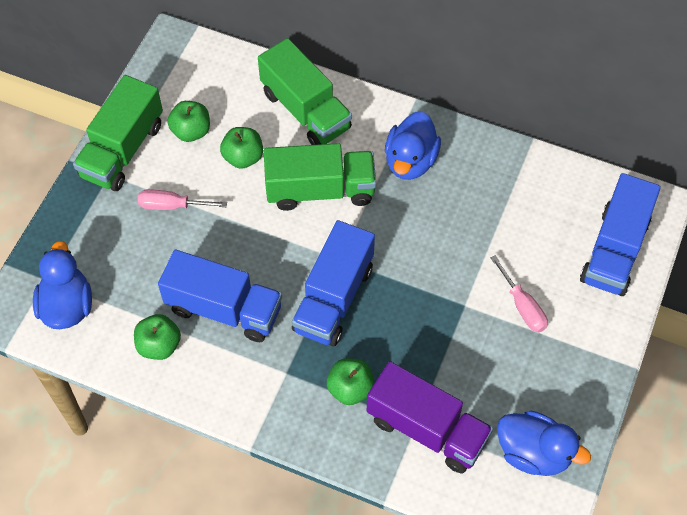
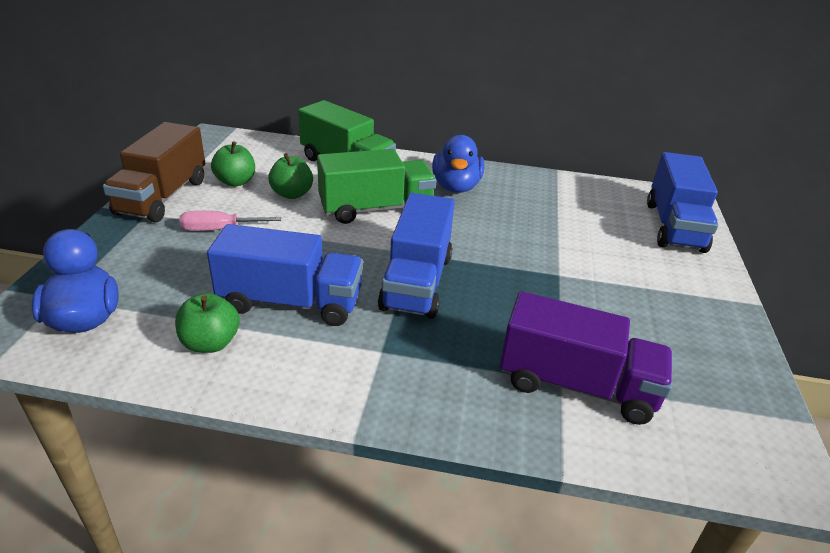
camera: 15 degrees left, 25 degrees down
(122, 150) = (162, 197): green truck -> brown truck
(350, 389) = (466, 357): green apple -> none
(522, 306) = (617, 270): pink screwdriver -> none
(533, 453) = (714, 392): blue duck -> none

